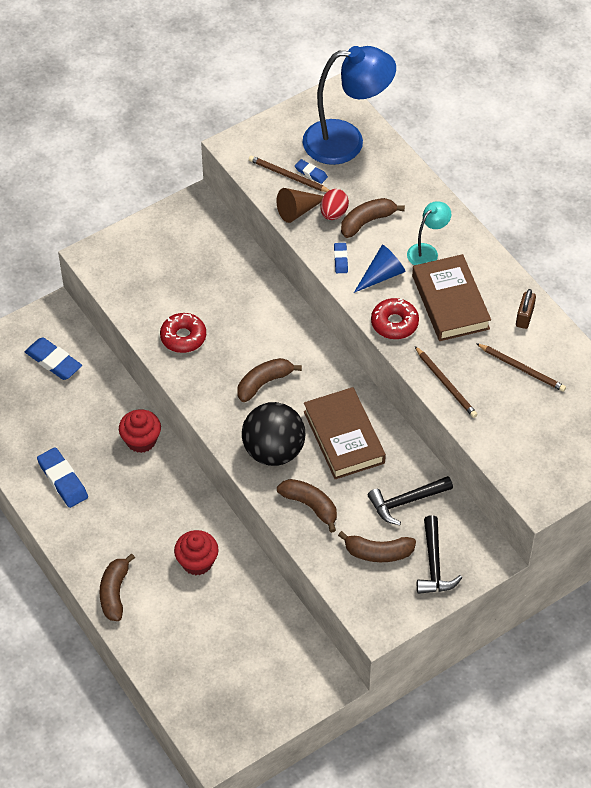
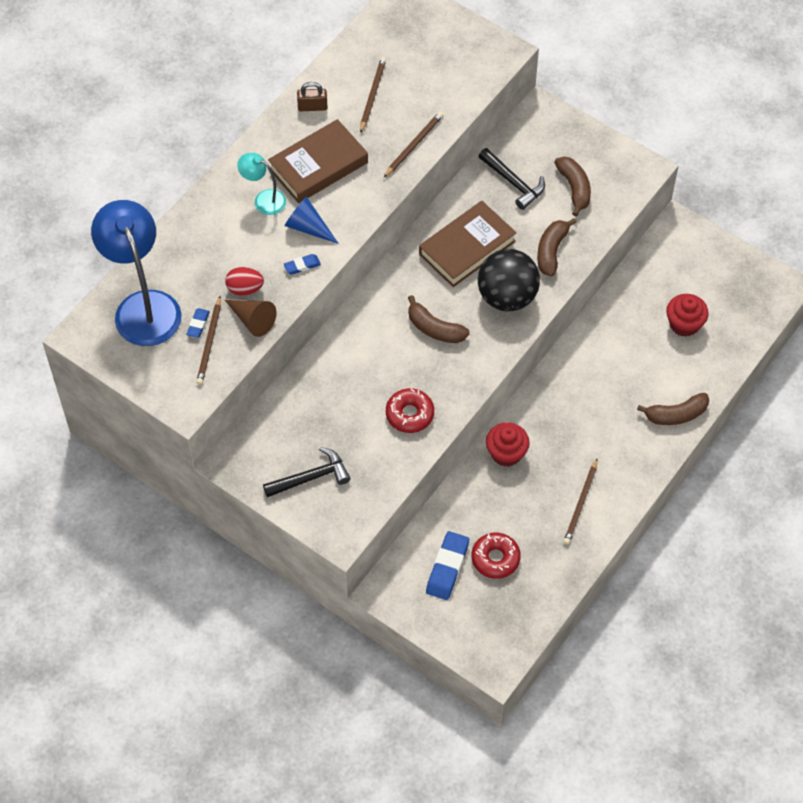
camera: 110 degrees left, 5 degrees up
(62, 480) = (580, 504): blue eraser -> brown pencil
(197, 562) = (614, 361): red cupcake -> red cupcake (684, 324)
(367, 221) = (245, 258): brown banana -> none
(394, 323) = (362, 201): red donut -> red donut (495, 558)
(434, 564) = (566, 147): black hammer -> black hammer (311, 477)

